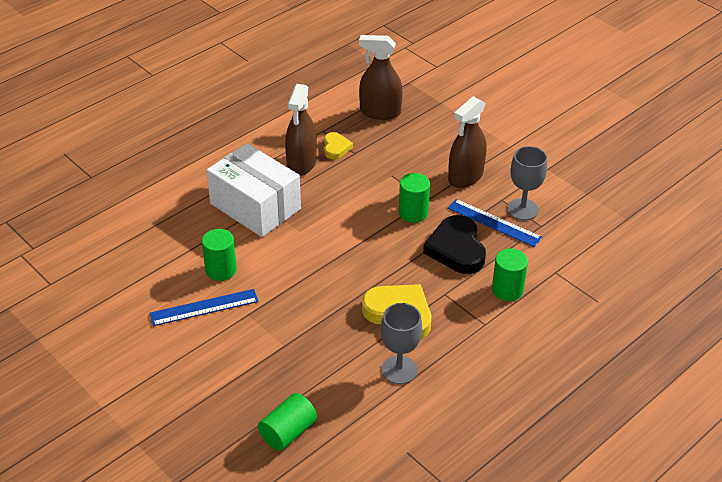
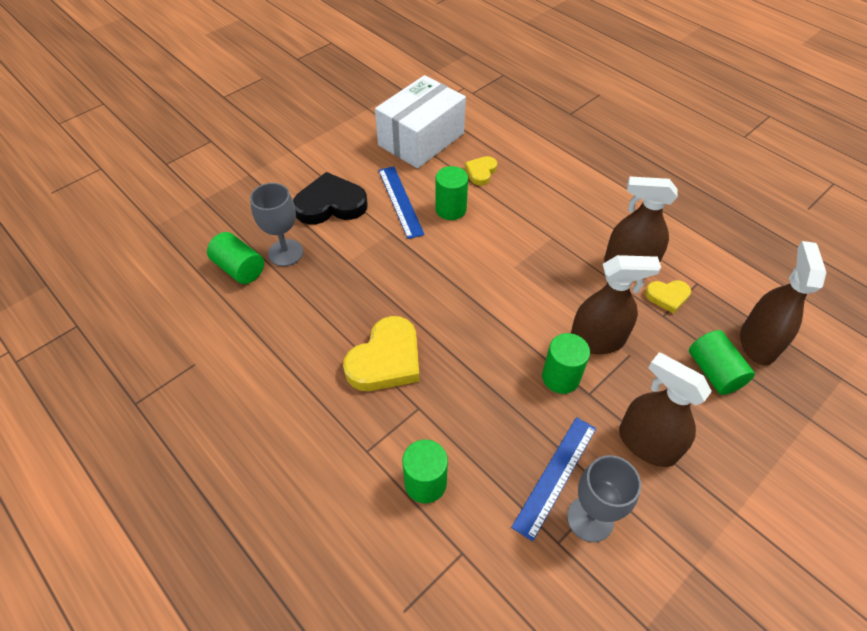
camera: 90 degrees right, 10 degrees up
(170, 246) = (481, 172): none -> yellow heart
(255, 206) = (548, 229): white box -> white box (421, 139)
(378, 190) = (597, 340): none -> brown spray bottle
(399, 370) = (304, 358): grey goblet -> grey goblet (285, 253)
(405, 136) = (714, 372): none -> green cylinder
(456, 249) = (499, 425): black heart -> black heart (331, 204)

